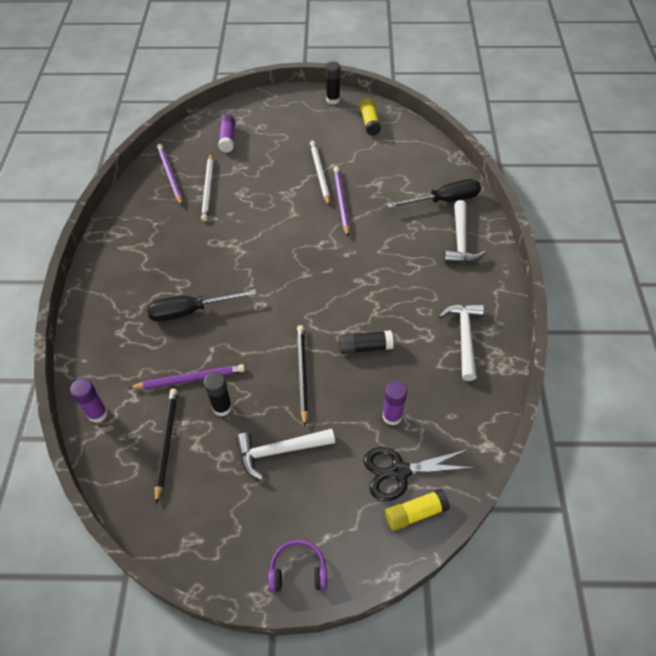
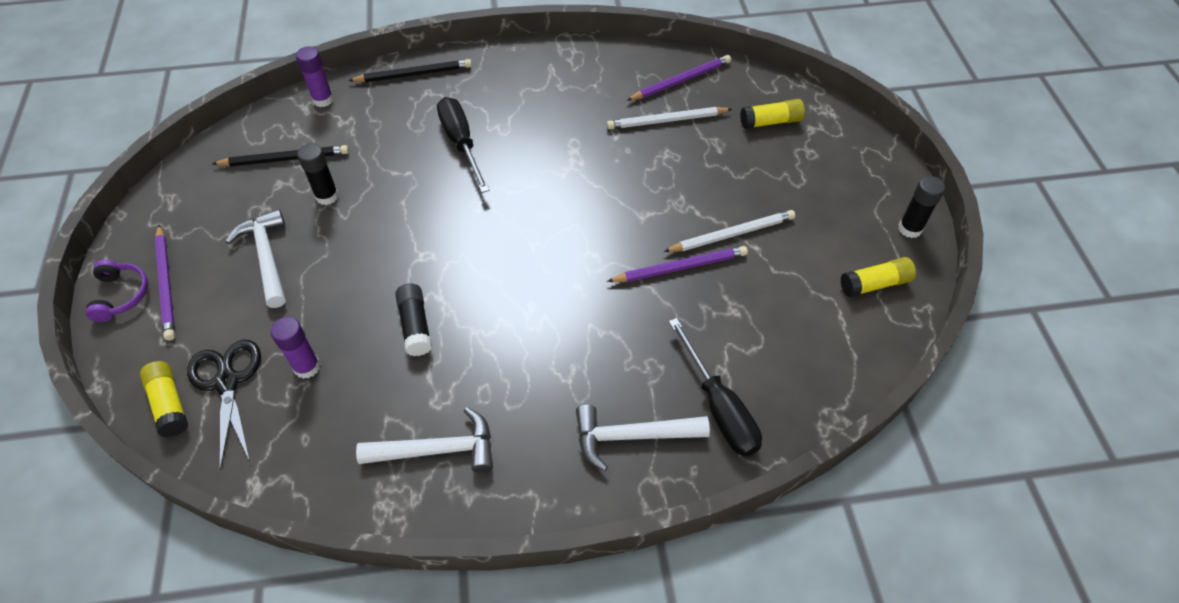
camera: 80 degrees right, 0 degrees up
(190, 379) = (366, 162): purple pencil -> purple pencil (166, 284)
(227, 138) = (770, 122): purple glue stick -> yellow glue stick
(302, 373) = (373, 263): black pencil -> black pencil (414, 74)

